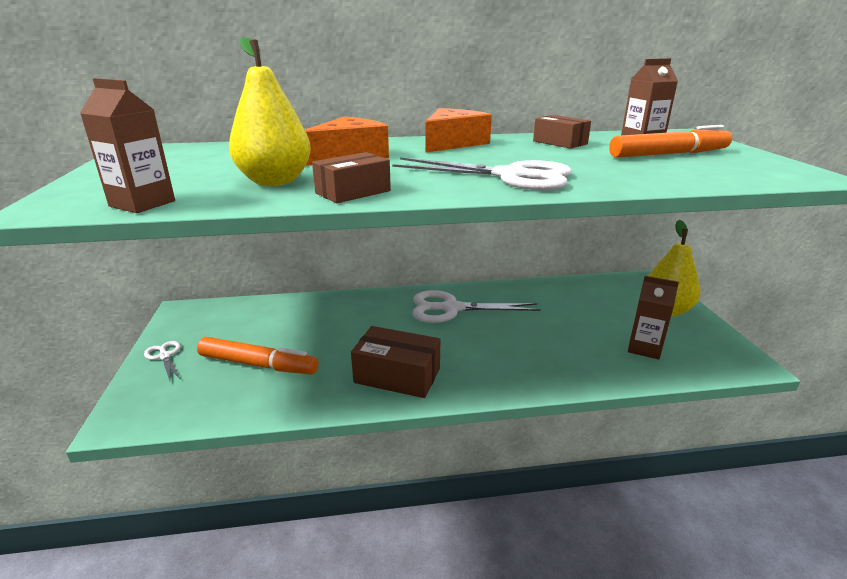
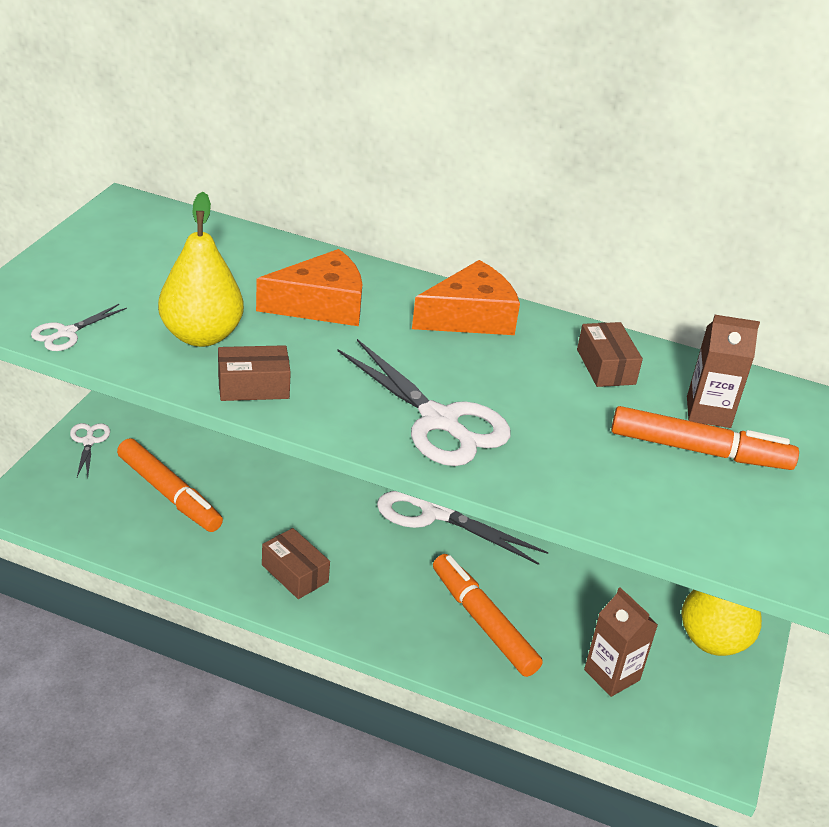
camera: 25 degrees right, 10 degrees up
(142, 204) = (66, 333): brown carton -> white scissors
(397, 376) = (295, 573): brown box -> brown box, size x0.66
(544, 352) = (483, 622): none -> orange marker

